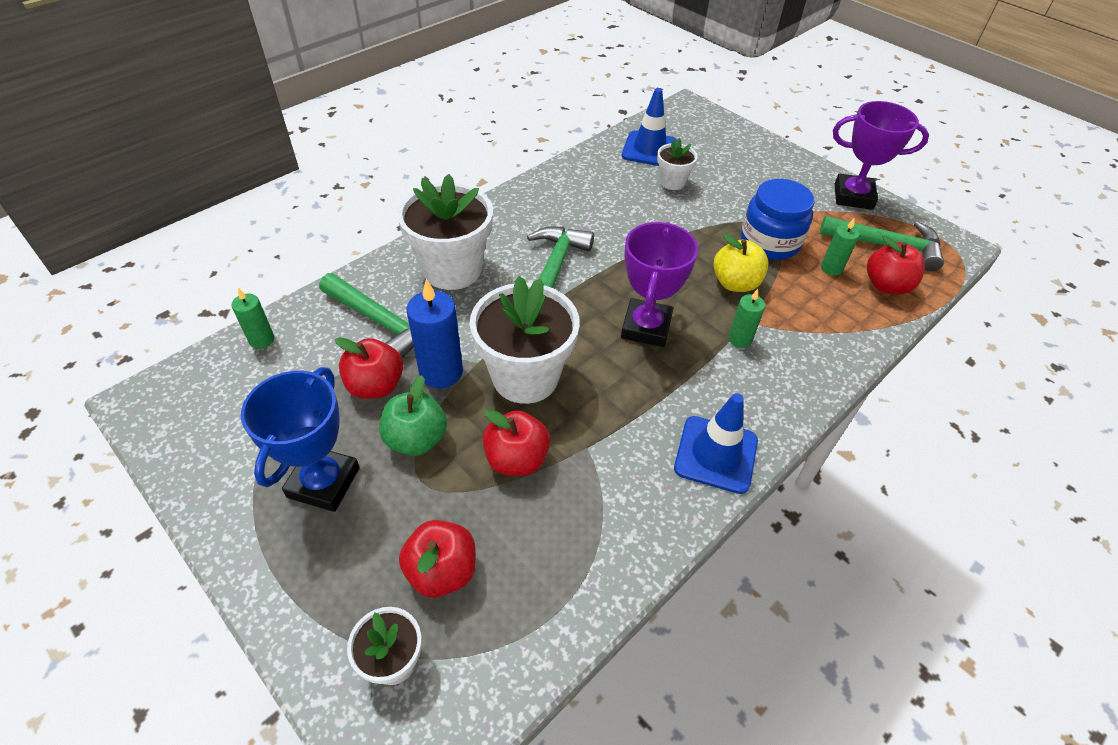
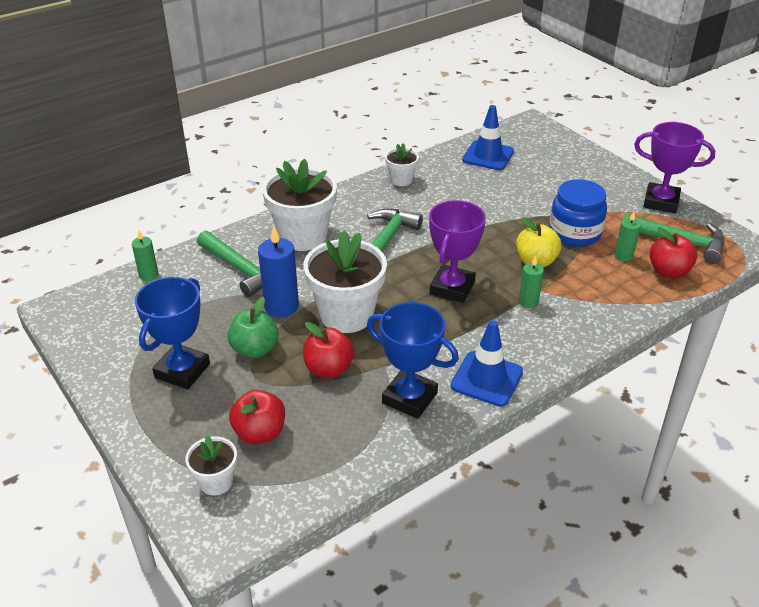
camera: 10 degrees right, 10 degrees down
(375, 386) = (230, 312): red apple -> none
(627, 493) = (409, 398): none -> blue trophy
(672, 182) = (501, 182): white flower pot -> white flower pot (401, 180)

